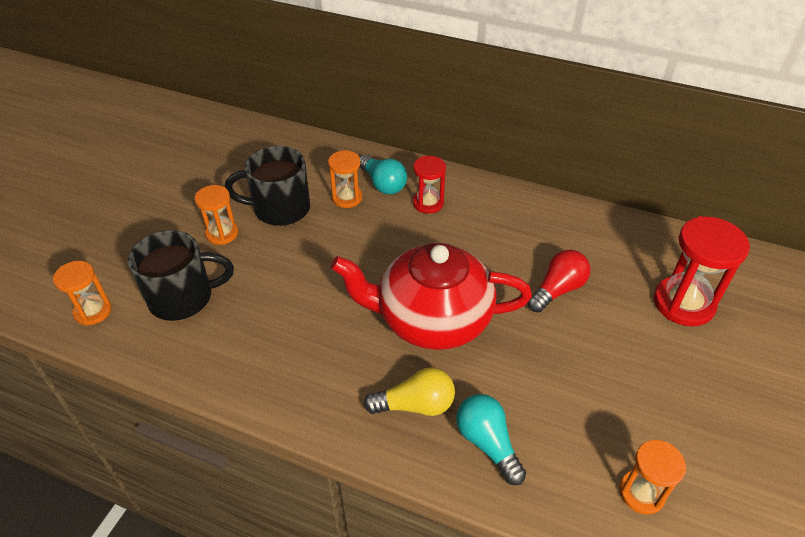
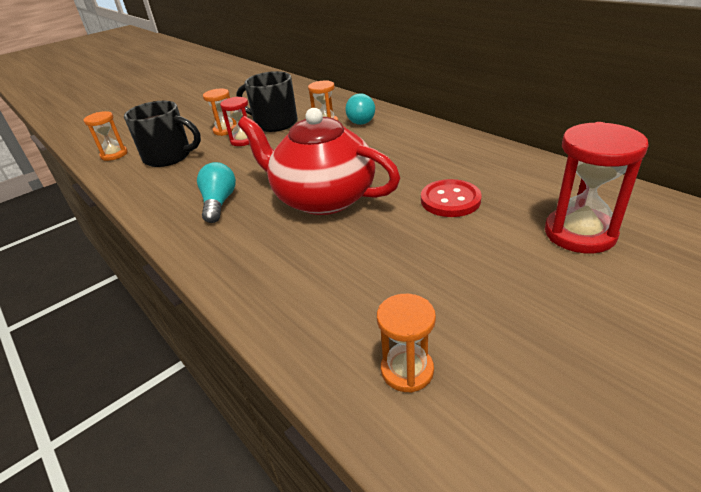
camera: 30 degrees right, 10 degrees down
(415, 405) = (258, 247): yellow light bulb -> none
(428, 203) = (384, 133): red hourglass -> red hourglass (243, 140)
(487, 443) = (291, 287): turquoise light bulb -> turquoise light bulb (219, 203)
(557, 290) = (450, 200): red light bulb -> red button

